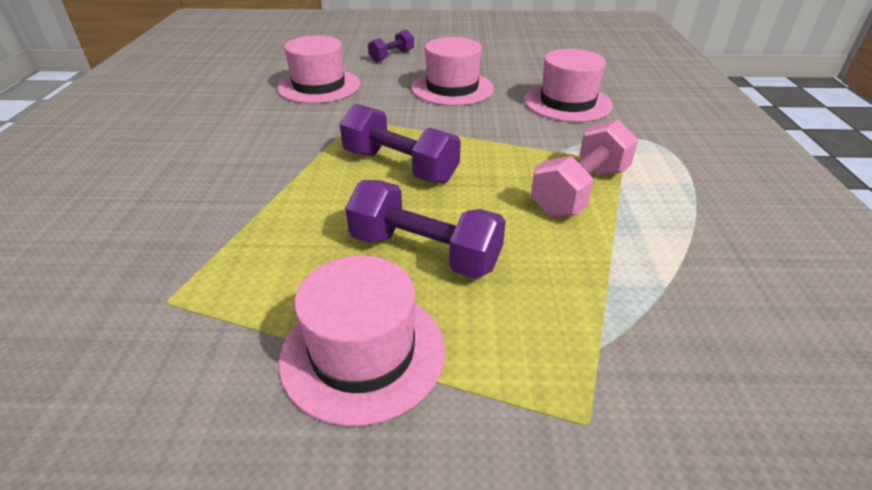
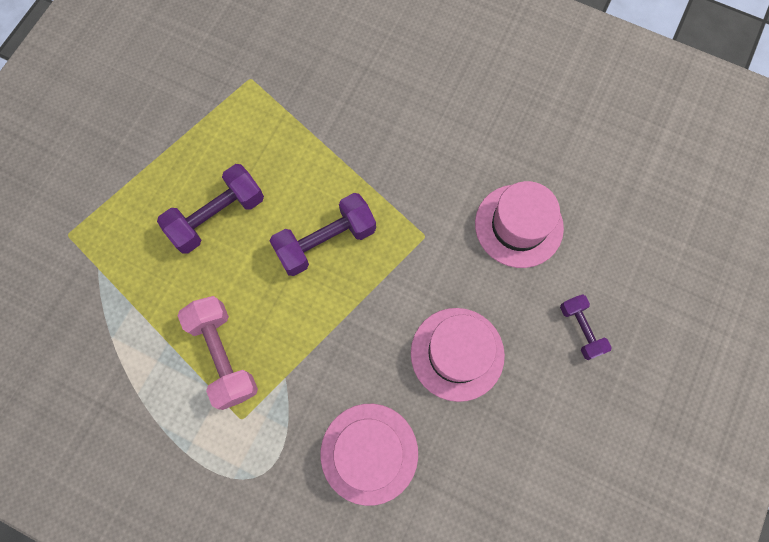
camera: 115 degrees right, 35 degrees up
(363, 353) = (161, 158): pink hat -> none

